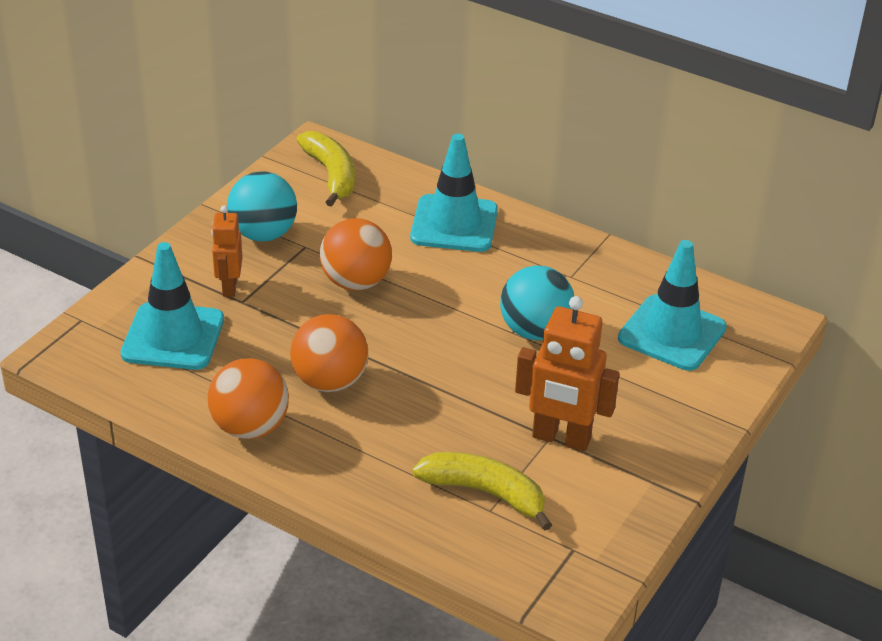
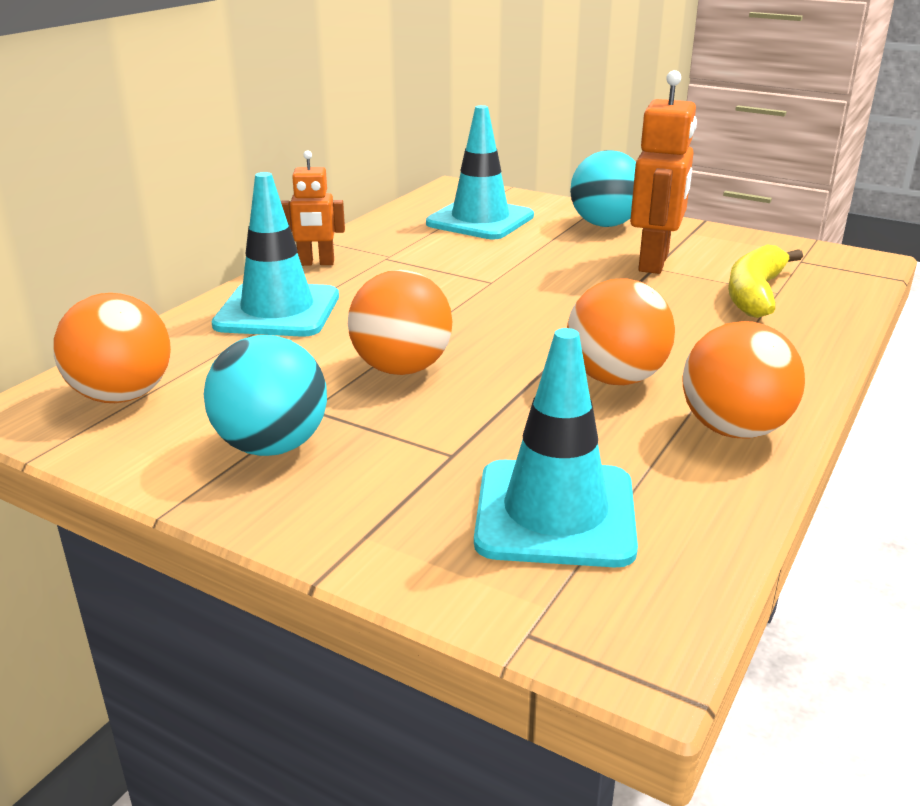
camera: 90 degrees left, 10 degrees down
(229, 287) = (416, 468): orange robot -> orange robot (316, 263)
(331, 175) = (122, 395): yellow banana -> orange ball
(534, 331) = (487, 272): turquoise ball -> turquoise ball (604, 224)

